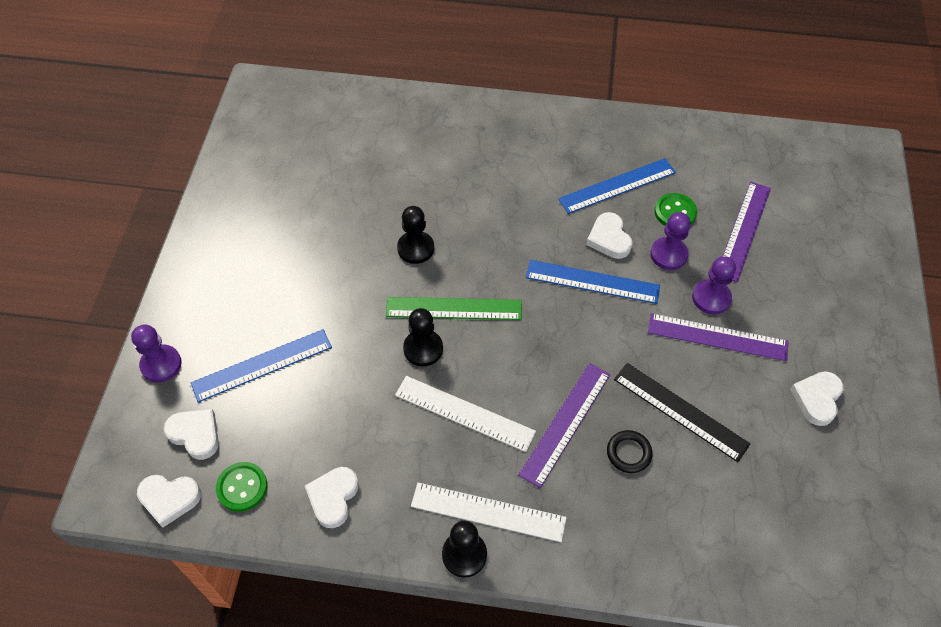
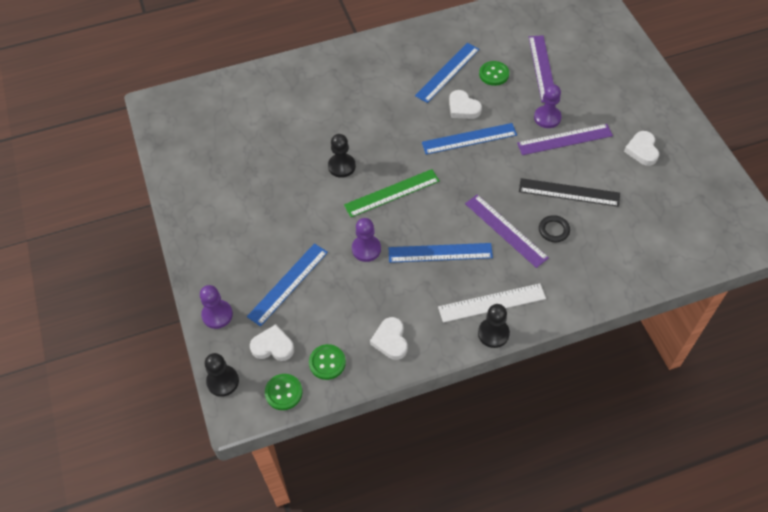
camera: 25 degrees left, 0 degrees up
(169, 499) = (283, 392): white heart -> green button
(423, 349) = (388, 226): black pawn -> black pawn (223, 381)
(464, 413) = (440, 252): white ruler -> blue ruler
(565, 423) = (505, 230): purple ruler -> purple ruler turned 45 degrees counterclockwise
(668, 254) = (506, 102): purple pawn -> purple pawn (366, 249)

